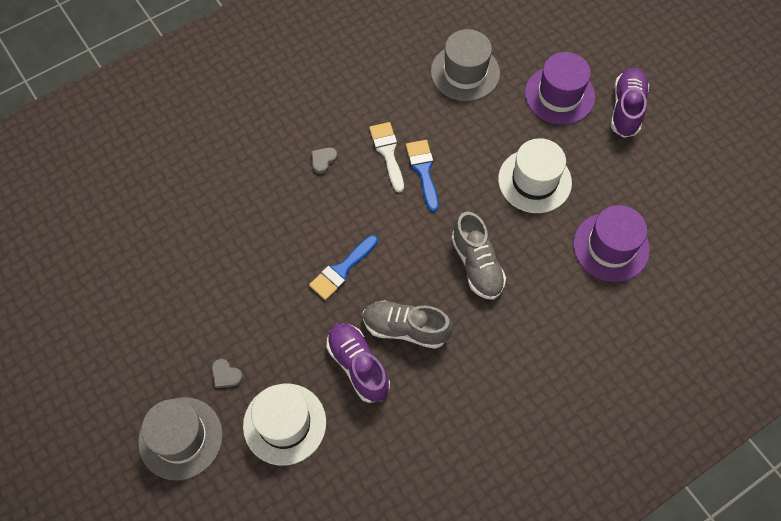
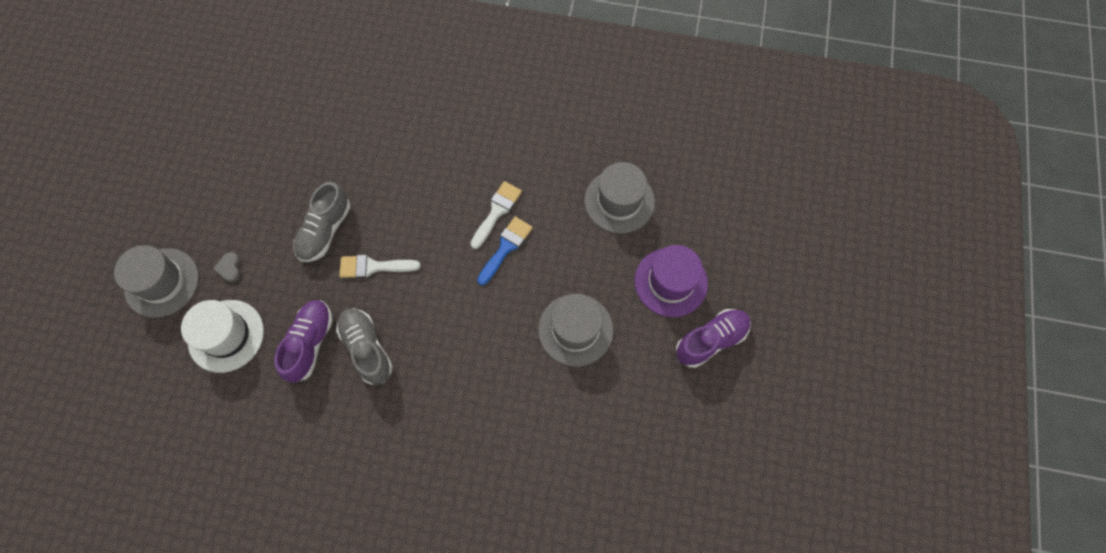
camera: 45 degrees right, 5 degrees up
(323, 160) = (448, 178): grey heart -> none
(341, 270) = (373, 267): blue brush -> white brush
(477, 265) = (464, 351): grey shoe -> grey shoe (325, 230)
(534, 181) = (575, 329): white hat -> grey hat
(611, 247) = (573, 433): purple hat -> none

